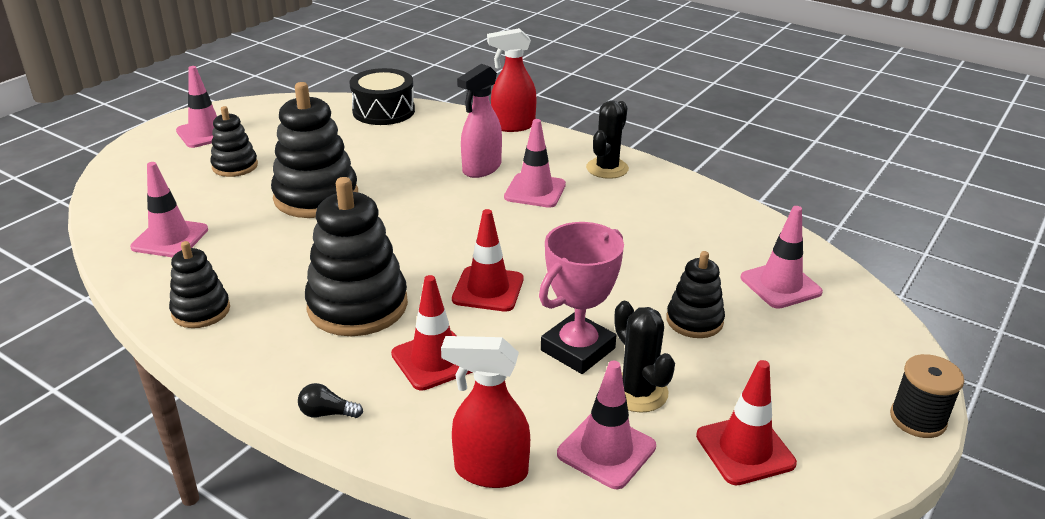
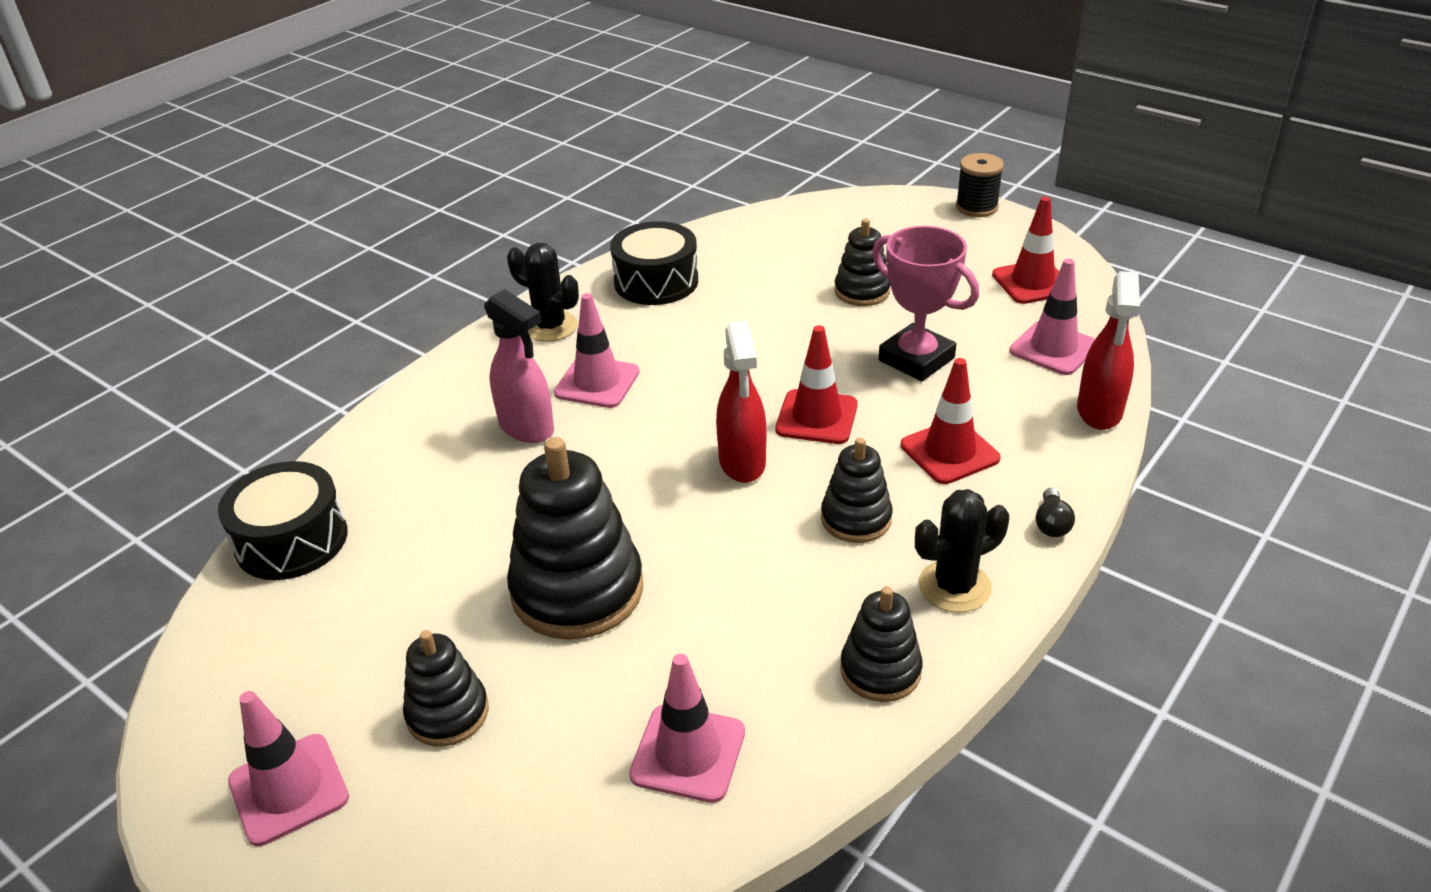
camera: 85 degrees left, 5 degrees up
(357, 305) = (856, 519): black stacking toy -> black stacking toy, size x0.56
(512, 126) = (402, 401): red spray bottle -> red spray bottle (742, 463)
(637, 392) = (973, 328): black cactus -> black cactus (954, 586)
(683, 209) = (656, 281): none -> black drum
(780, 285) = (801, 242): pink traffic cone -> none

